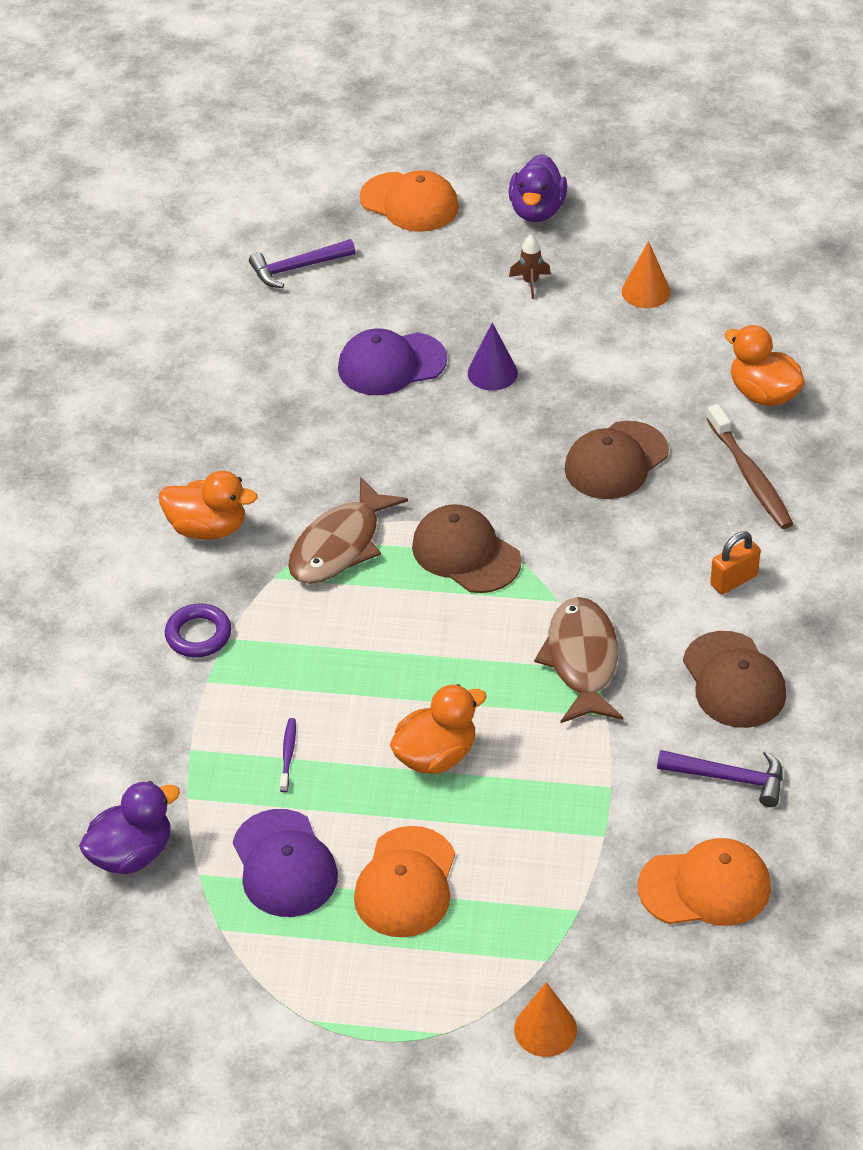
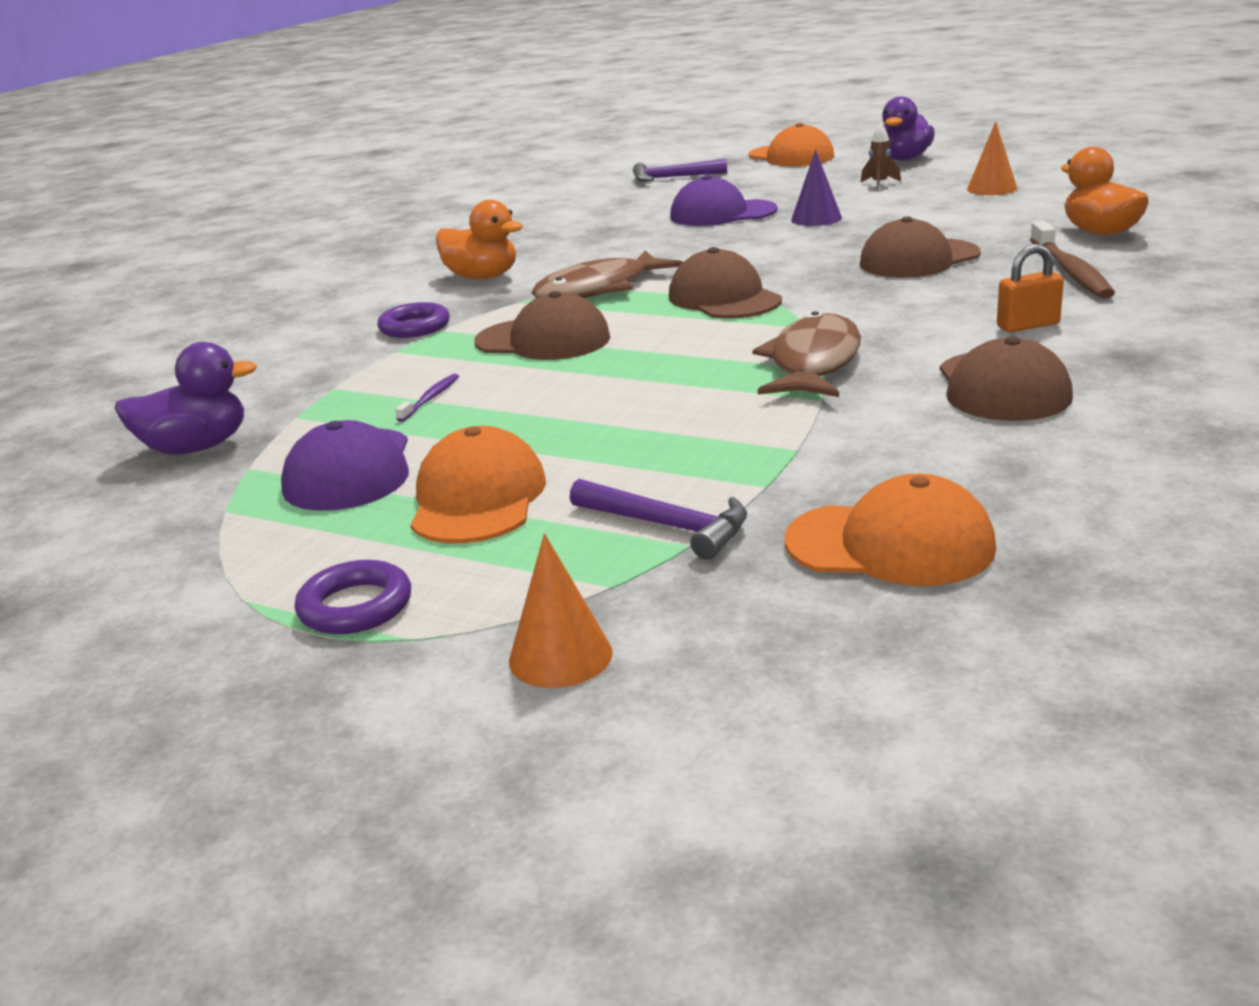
camera: 20 degrees right, 20 degrees down
(335, 646) = (543, 340): none -> brown cap
(389, 1011) = (355, 606): none -> purple ring
(406, 883) = (478, 498): orange cap -> orange cap turned 150 degrees clockwise
(436, 756) = (594, 411): orange duck -> none
(729, 778) = (967, 456): purple hammer -> purple hammer (668, 526)

